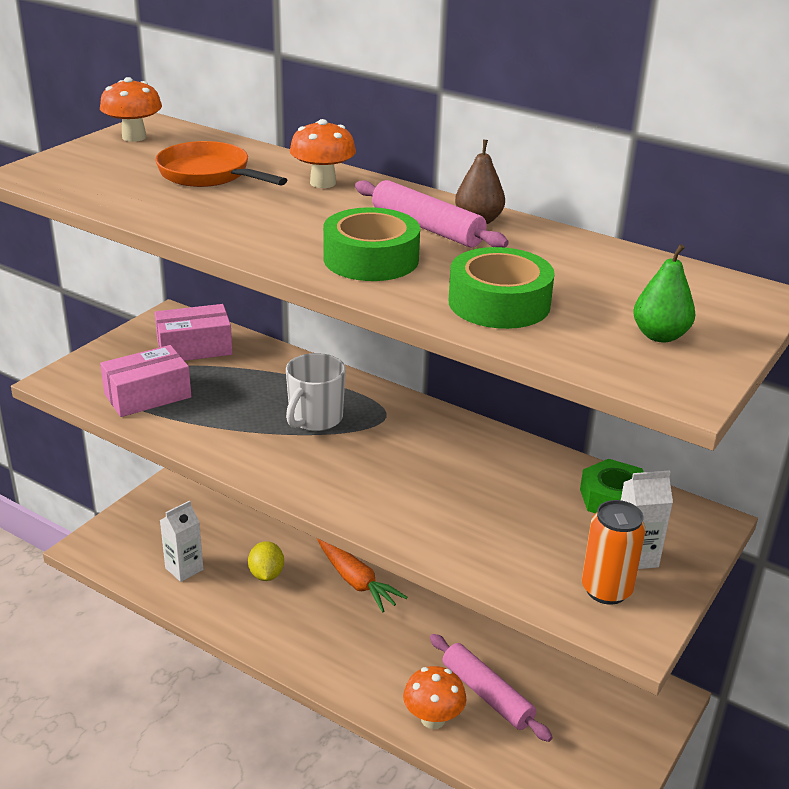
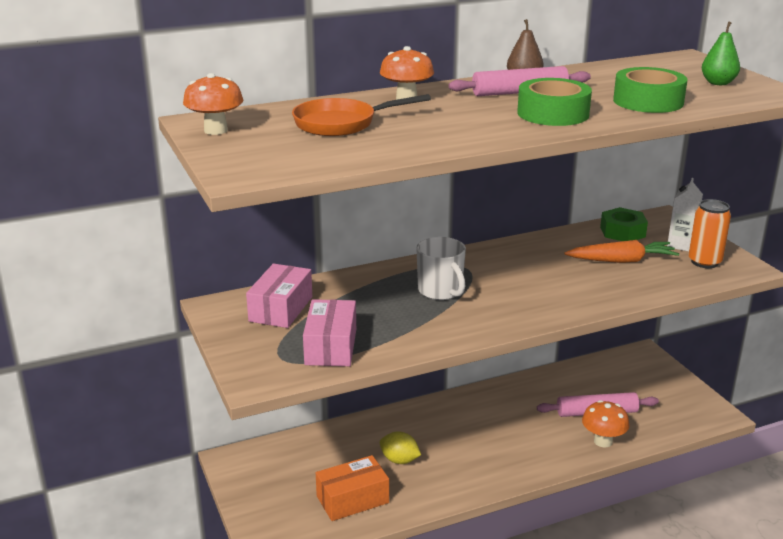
camera: 55 degrees left, 5 degrees down
(184, 569) = (352, 499): white carton -> orange box
(355, 581) = (444, 422): orange carrot -> orange carrot (622, 261)

